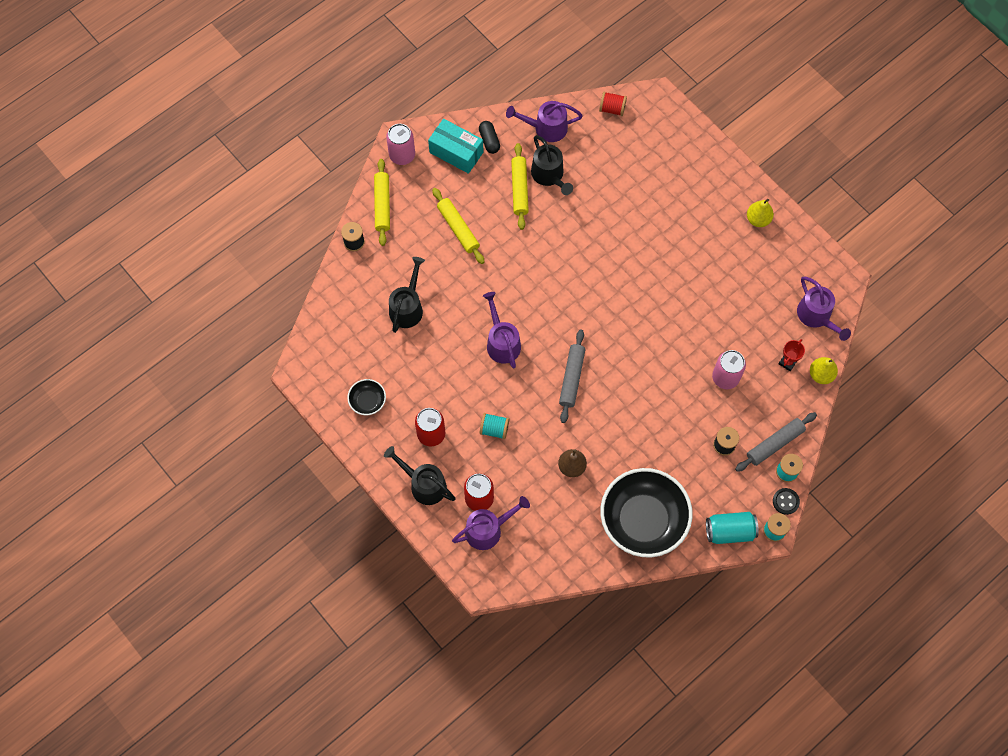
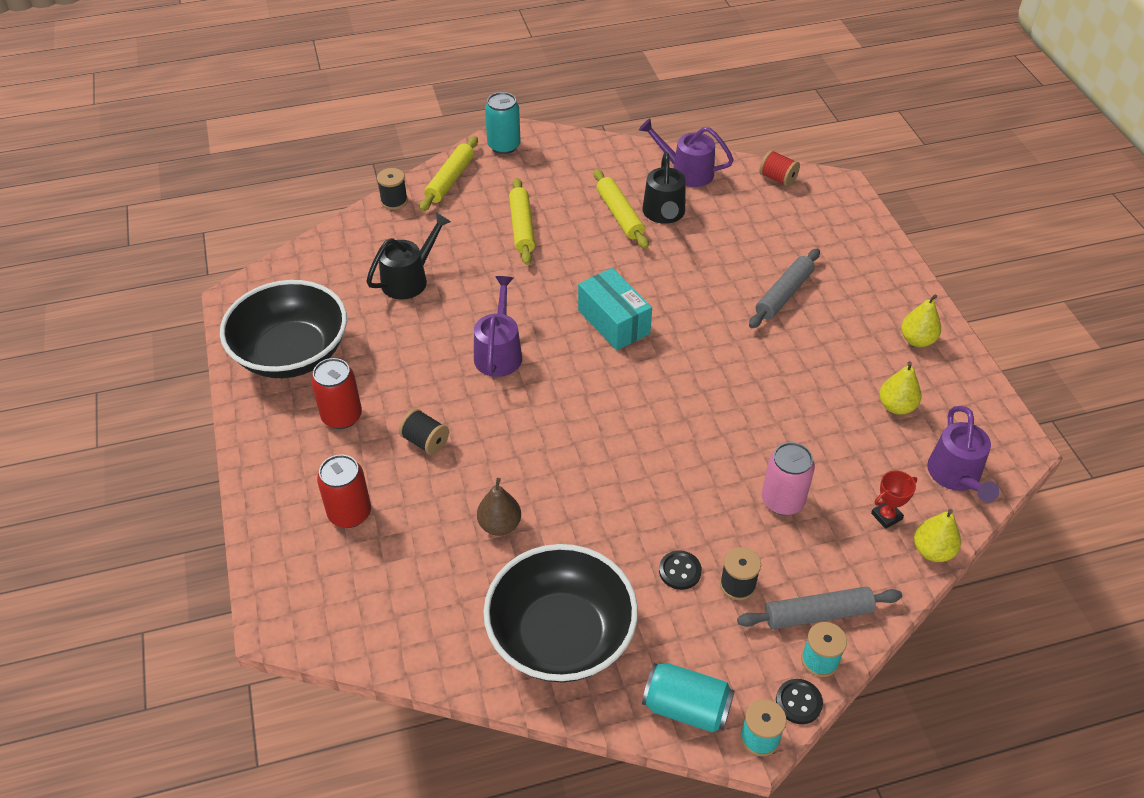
camera: 25 degrees right, 20 degrees down
(367, 401) = (292, 353): black bowl -> black bowl, size x2.29
(402, 155) = (504, 146): pink can -> turquoise can
(423, 484) = (291, 468): black watering can -> none
(456, 152) = (567, 161): turquoise box -> turquoise box (613, 322)
(488, 529) = (335, 556): purple watering can -> none
(489, 141) = (612, 163): black capsule -> none
(494, 429) = (425, 441): turquoise spool -> black spool
(519, 189) = (619, 215): yellow rolling pin -> yellow rolling pin turned 45 degrees counterclockwise
(571, 378) = (564, 423): grey rolling pin -> grey rolling pin (783, 294)
(688, 450) = (680, 571): none -> black button
(764, 279) = (896, 406): none -> yellow pear

